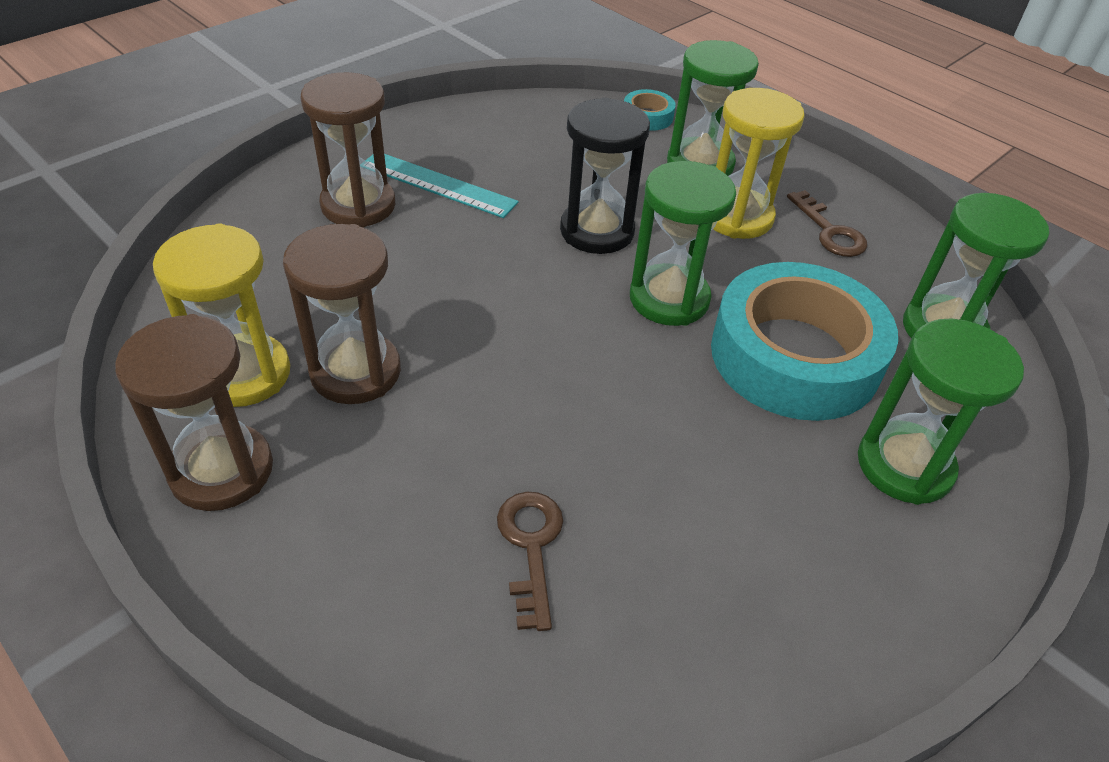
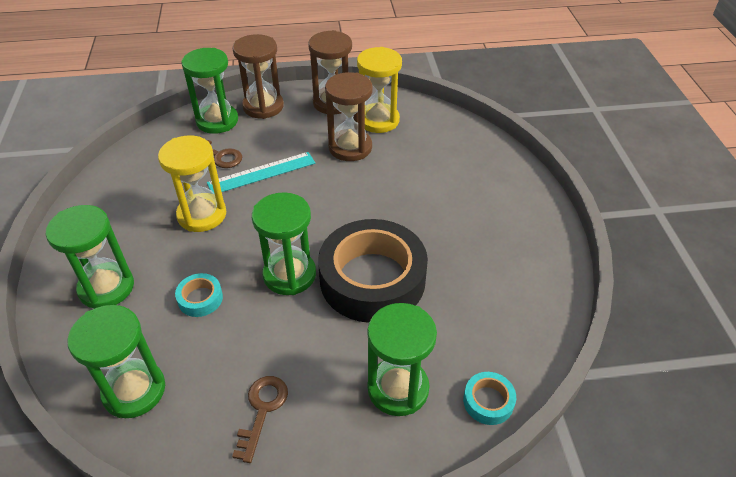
camera: 130 degrees right, 0 degrees up
(358, 205) = (477, 192): brown hourglass -> brown hourglass (263, 106)
(429, 639) = (217, 121): none -> green hourglass
(438, 184) = (476, 232): turquoise ruler -> turquoise ruler (262, 173)
(597, 231) = (372, 279): black hourglass -> black tape
(737, 217) = (323, 364): yellow hourglass -> yellow hourglass (202, 215)
(794, 356) = (200, 299): turquoise tape -> turquoise tape, size x0.41
(829, 231) = (262, 410): brown key -> brown key turned 90 degrees clockwise

